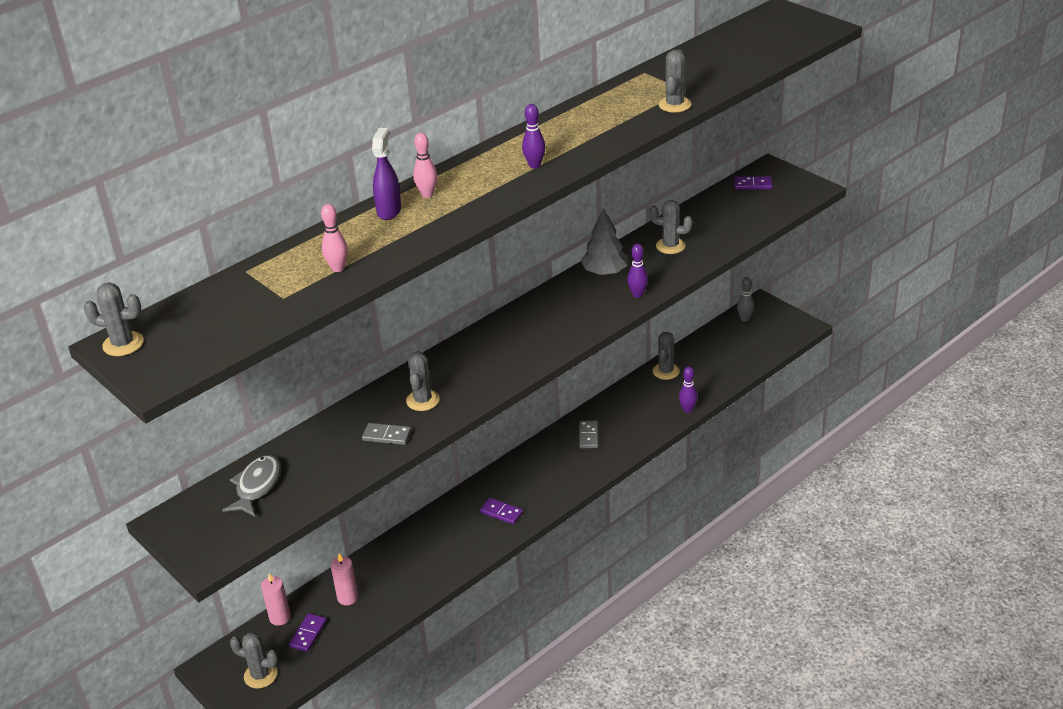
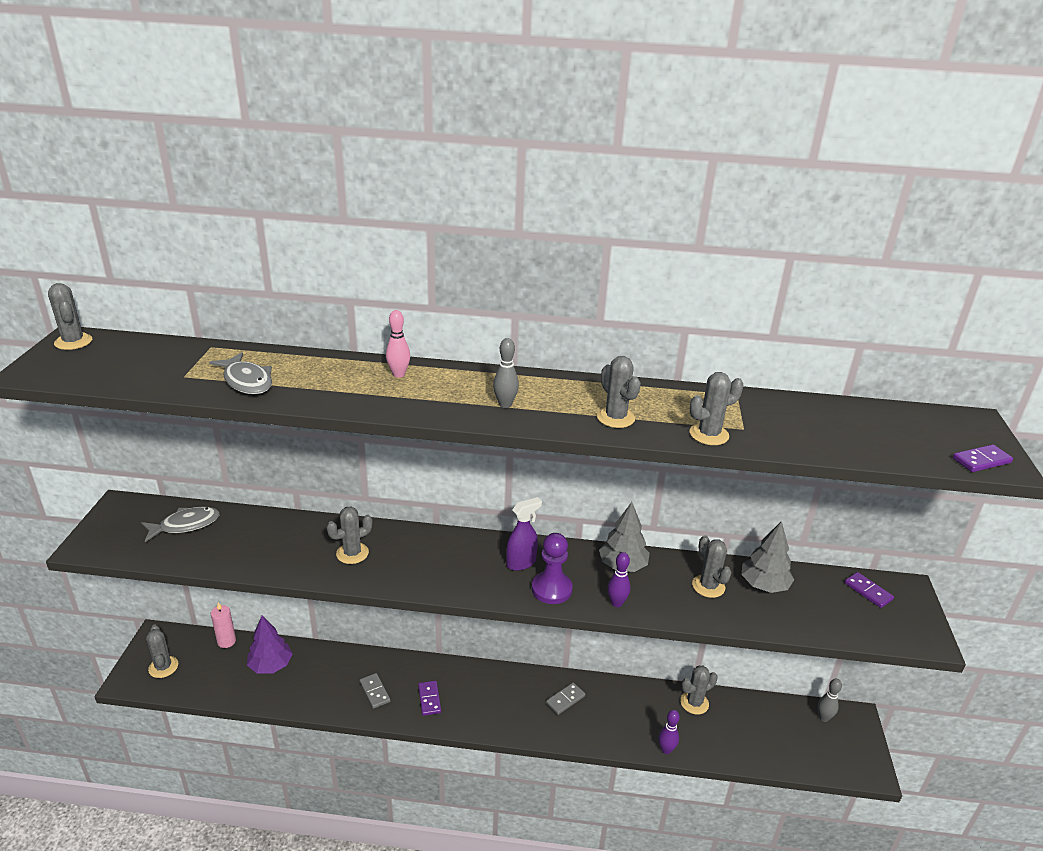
camera: 45 degrees right, 5 degrees down
(308, 634) = (220, 667): purple domino -> purple domino (981, 461)
(338, 268) = (247, 381): pink bowling pin -> grey fish
(347, 597) = (271, 665): pink candle -> purple tree
(387, 435) = (293, 558): grey domino -> grey domino (375, 692)
(389, 211) = (355, 368): purple spray bottle -> purple spray bottle (521, 563)
(534, 165) = (505, 404): purple bowling pin -> grey bowling pin
(588, 317) = (551, 589): none -> purple pawn
(610, 129) = (615, 418): none -> grey cactus
(698, 222) = (764, 585): none -> grey tree

